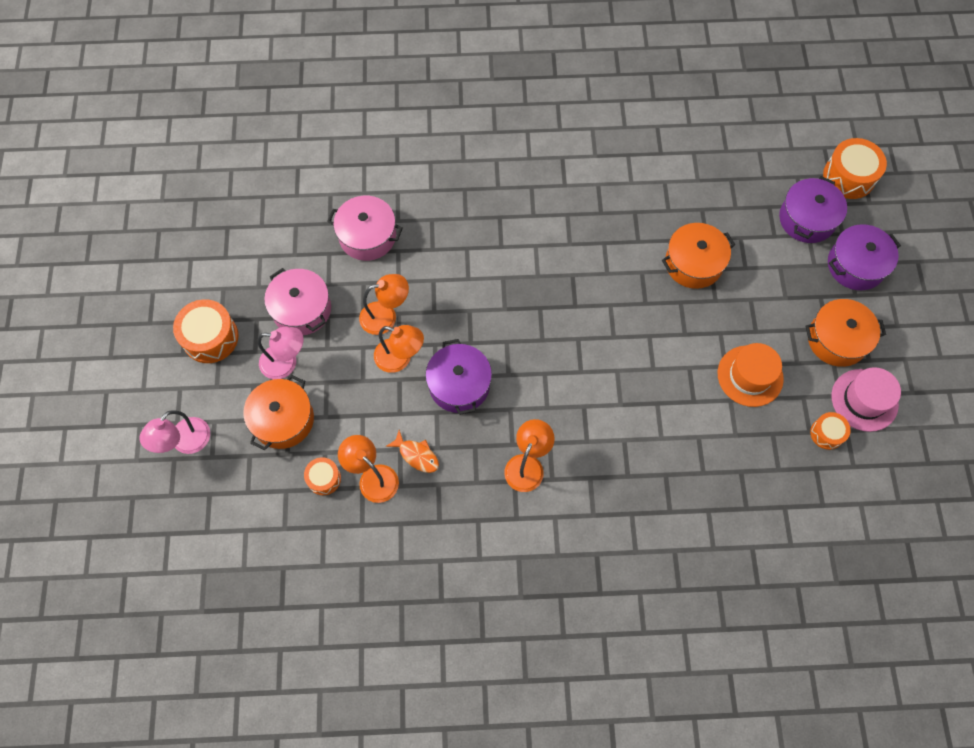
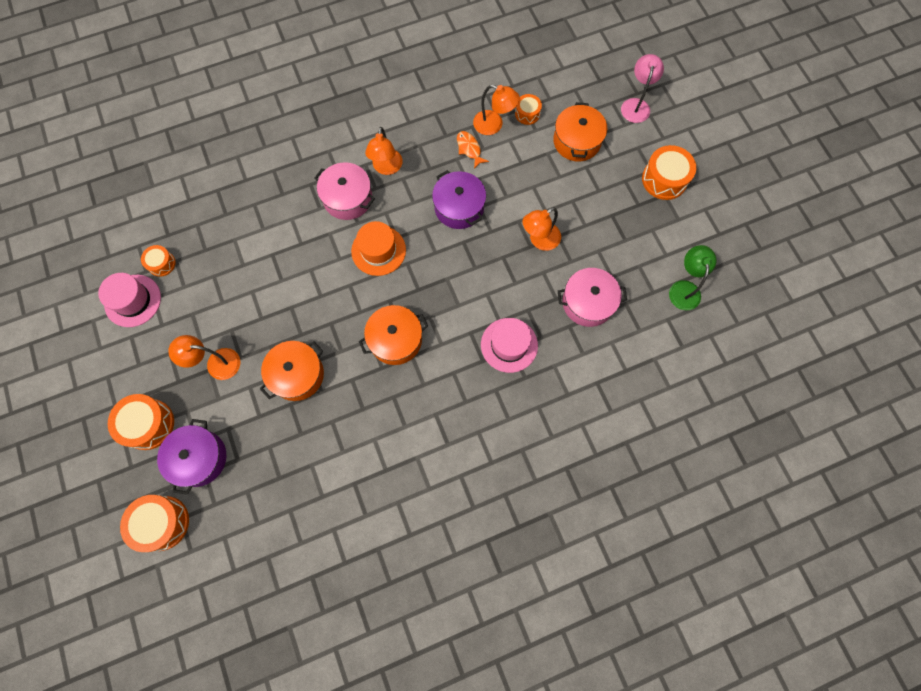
camera: 160 degrees right, 5 degrees up
(262, 217) = (684, 288): none -> green lamp
(286, 363) = (597, 180): pink lamp -> none
(302, 309) = (608, 223): pink pot -> pink pot (347, 198)
(400, 358) = (513, 211): orange lamp -> orange lamp (216, 363)
(416, 455) = (469, 149): orange fish -> orange fish turned 45 degrees clockwise
(467, 222) = (509, 345): none -> pink hat
(750, 376) = (230, 289): orange hat -> orange hat (378, 250)
(837, 339) = (160, 345): orange pot -> orange pot (395, 340)
(855, 265) = (148, 424): purple pot -> orange drum

